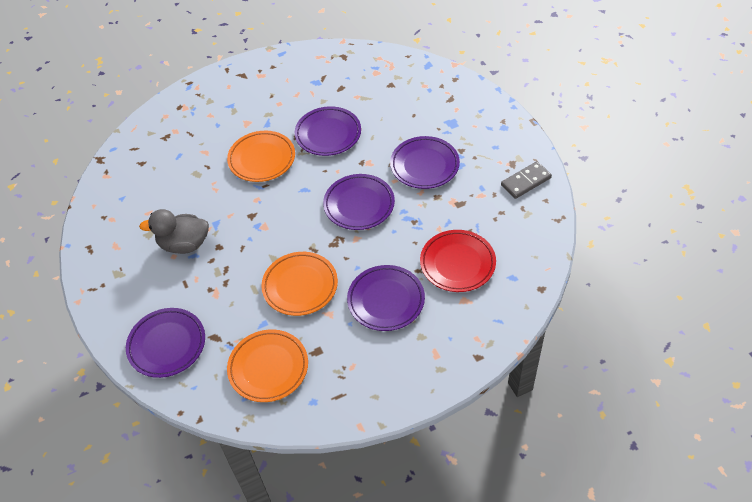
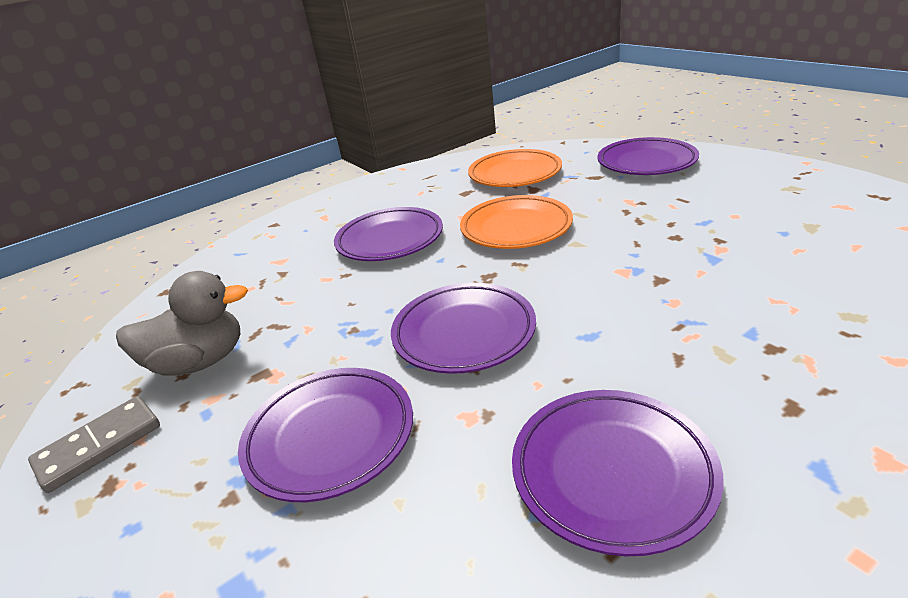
camera: 170 degrees right, 20 degrees down
(184, 244) = (735, 228): grey duck -> grey duck (199, 362)
(262, 159) = (736, 372): orange plate -> none
(457, 263) = (282, 292): red plate -> none

